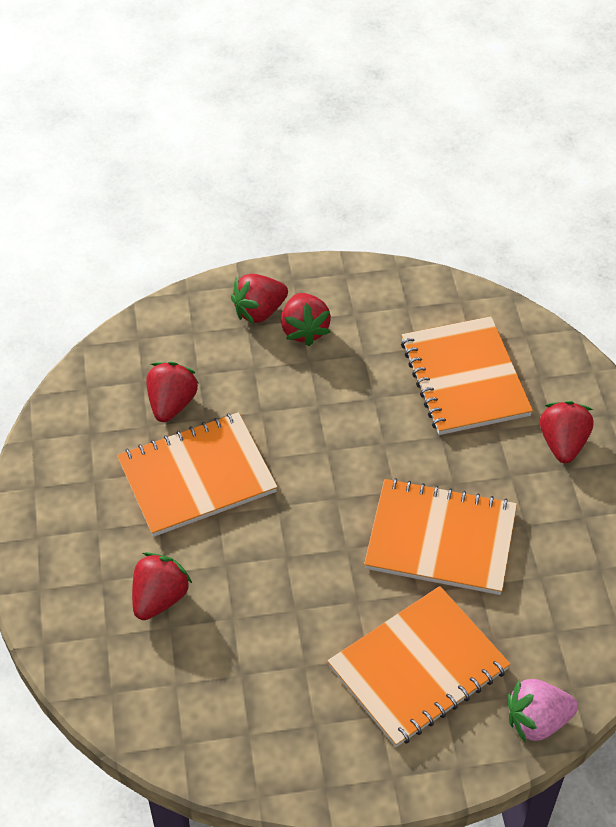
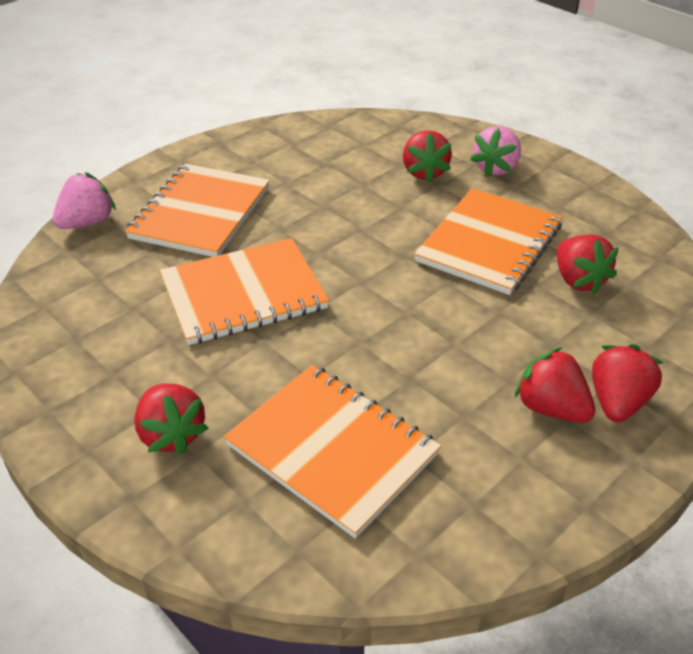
camera: 145 degrees right, 10 degrees down
(88, 562) = (496, 168): none -> pink strawberry

